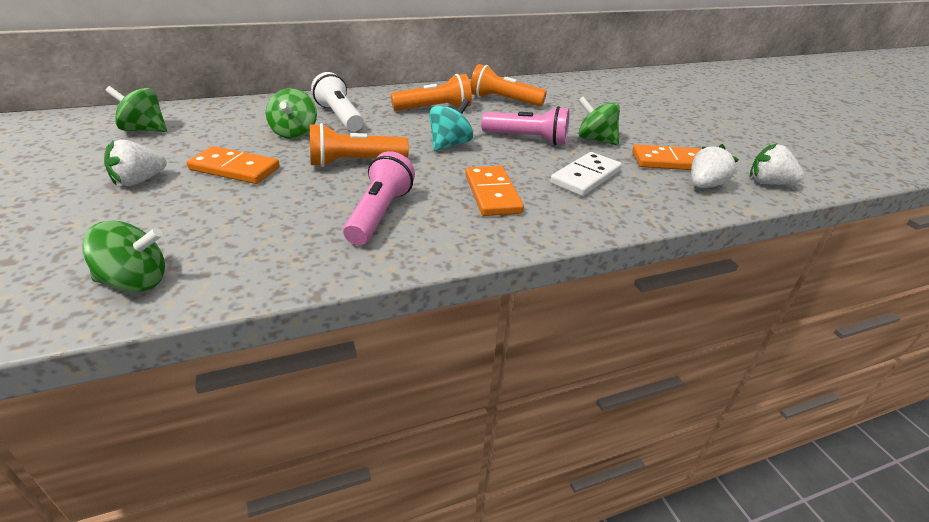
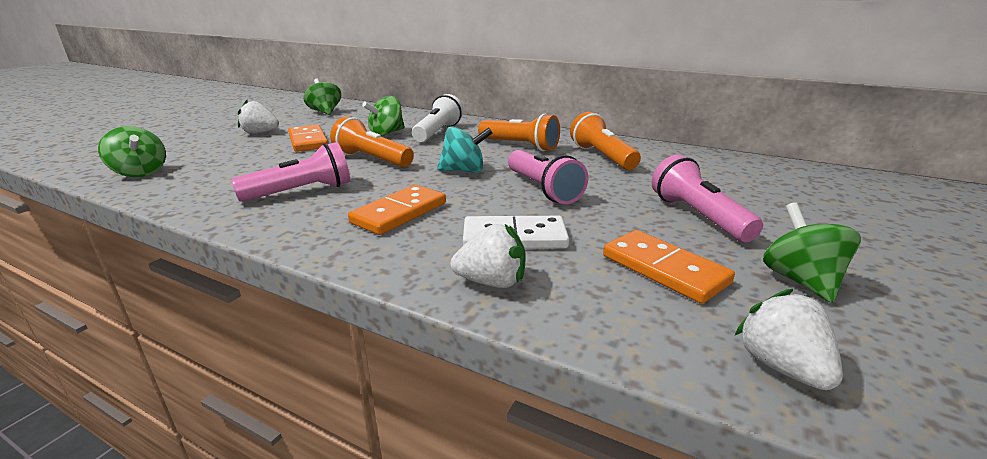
camera: 50 degrees right, 10 degrees down
(595, 140) = (617, 214): green spinning top -> green spinning top (800, 280)
(625, 125) = (697, 216): none -> pink flashlight
(704, 185) = (646, 312): white strawberry -> white strawberry (492, 282)

